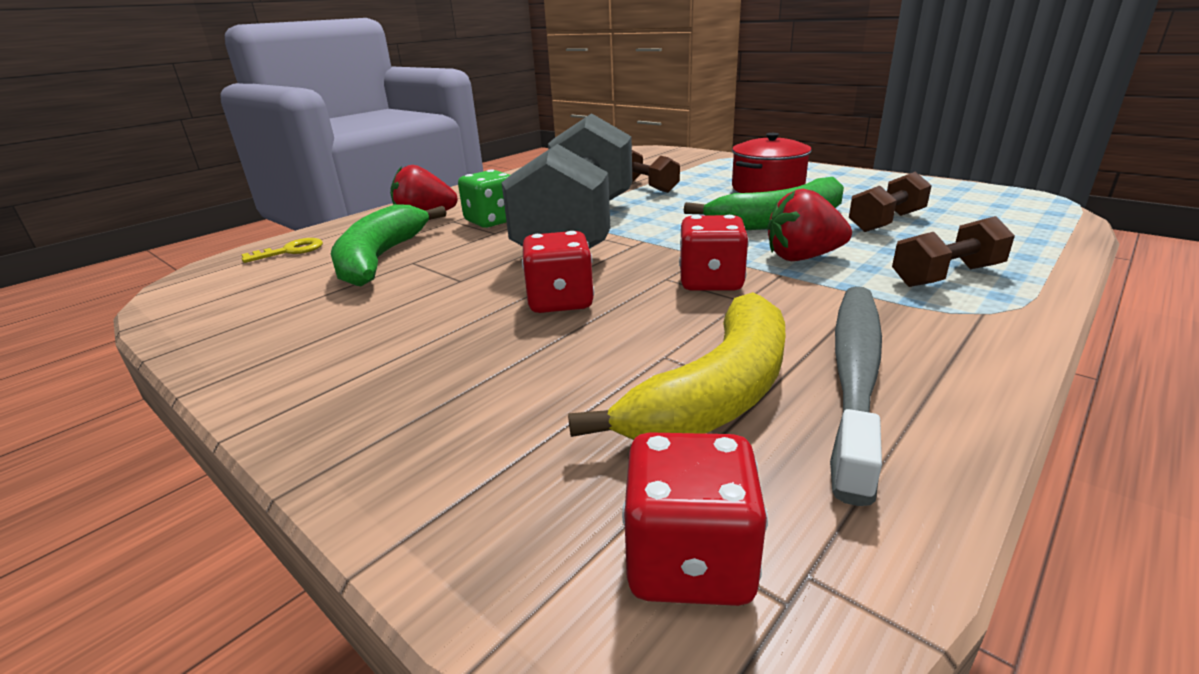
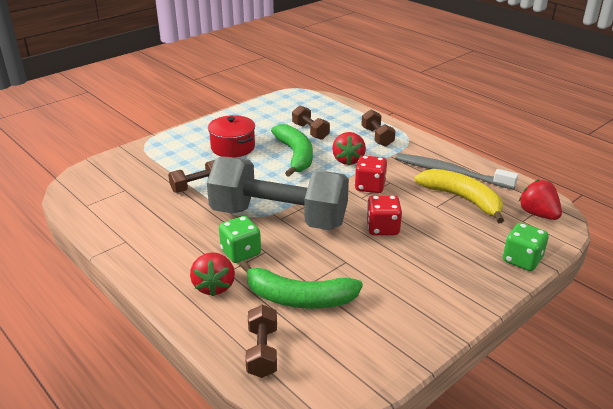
camera: 85 degrees left, 5 degrees up
(290, 251) = (262, 351): yellow key -> brown dumbbell
(417, 493) = (522, 260): none -> green dice
(689, 560) = (538, 214): red dice -> red strawberry

